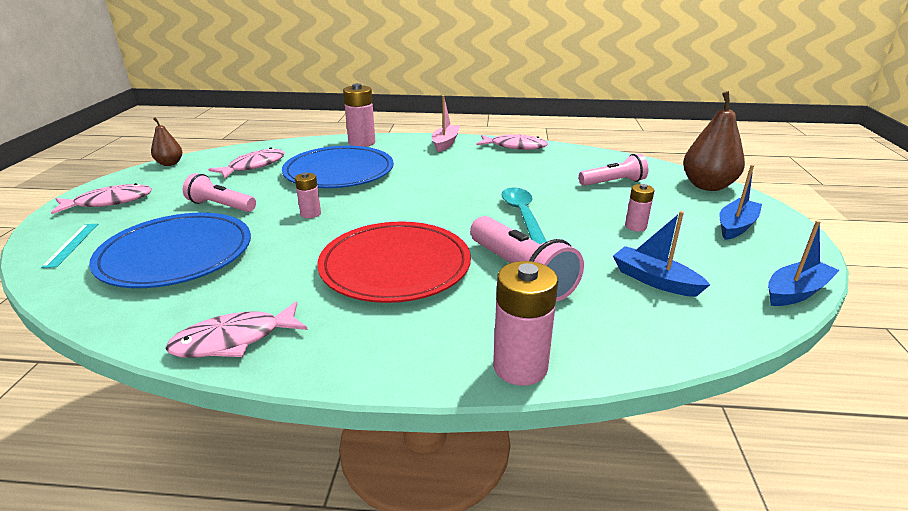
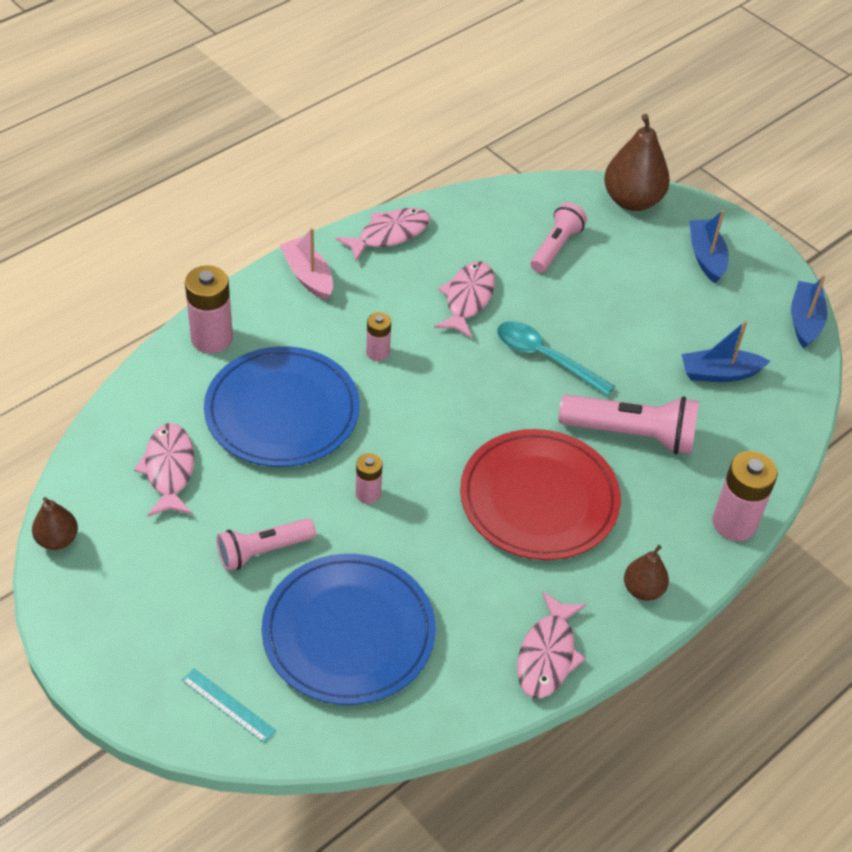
camera: 50 degrees left, 20 degrees up
(109, 202) = (133, 639): pink fish -> pink fish (467, 299)
(368, 354) = (643, 590): none -> brown pear
(635, 226) = (642, 310): pink battery -> pink battery (378, 352)

